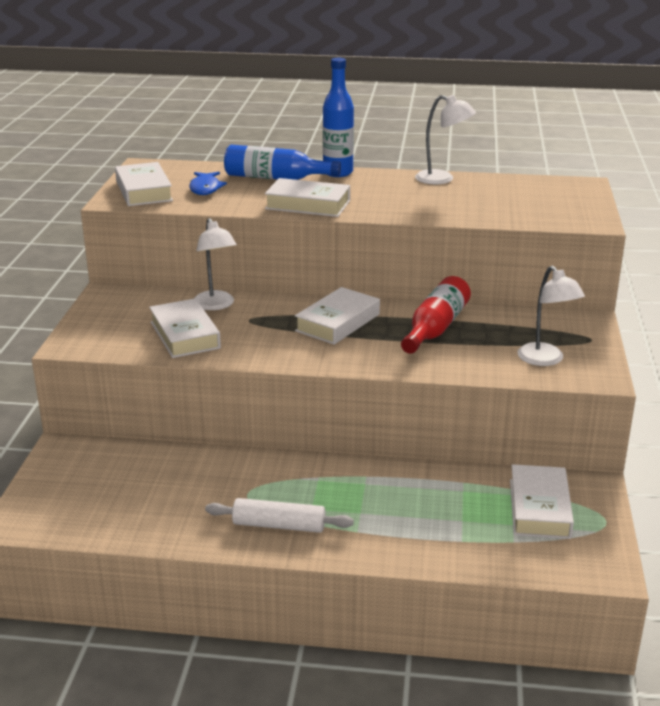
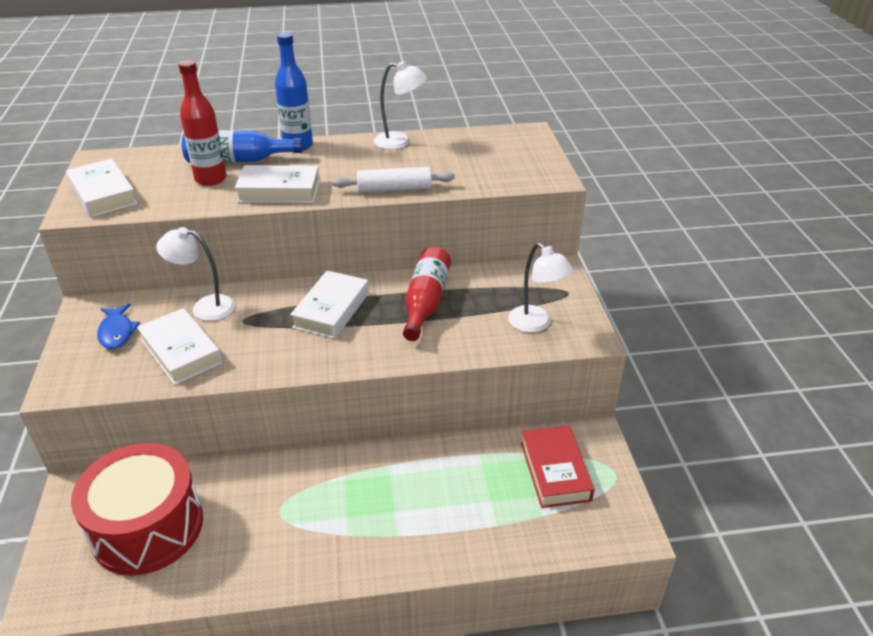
camera: 15 degrees left, 10 degrees up
(121, 485) = (147, 527): none -> red drum
(205, 188) = (169, 182): blue fish -> blue fish (117, 332)
(216, 305) = (204, 307): white lamp -> white lamp turned 135 degrees clockwise
(245, 190) = (211, 179): none -> red bottle
(279, 525) = (320, 545): white rolling pin -> white rolling pin (394, 189)
(539, 508) = (555, 471): white book -> red book

